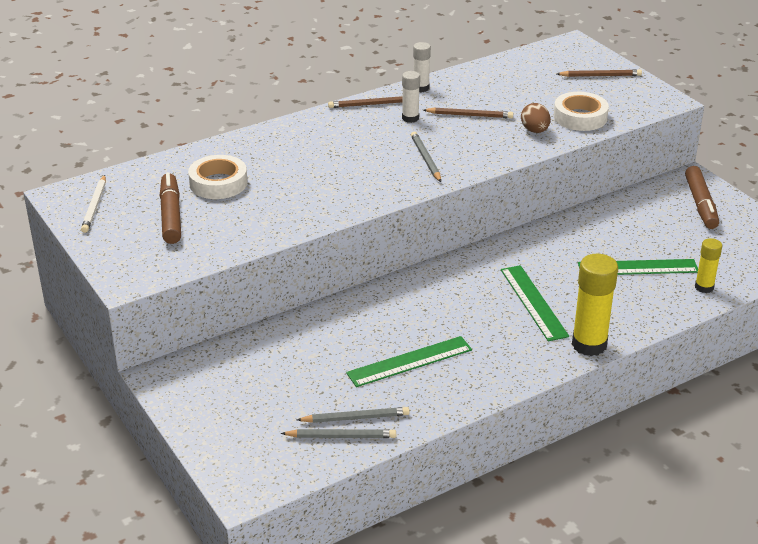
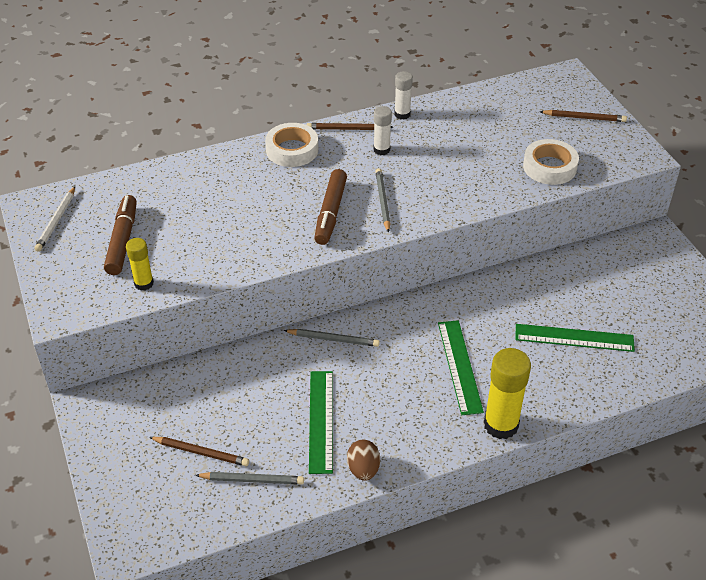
camera: 10 degrees right, 10 degrees up
(218, 183) = (177, 207): white tape -> white tape (292, 150)
(341, 436) = (233, 500): grey pencil -> grey pencil (333, 339)
(410, 362) = (321, 421): green ruler -> green ruler turned 75 degrees counterclockwise
(470, 115) = (440, 153): brown pencil -> brown pencil (201, 452)
(535, 131) = (499, 179): brown egg -> brown egg (363, 469)
(700, 204) = (658, 268): brown marker -> brown marker (330, 213)
(704, 287) = (635, 371): yellow glue stick -> yellow glue stick (144, 283)

